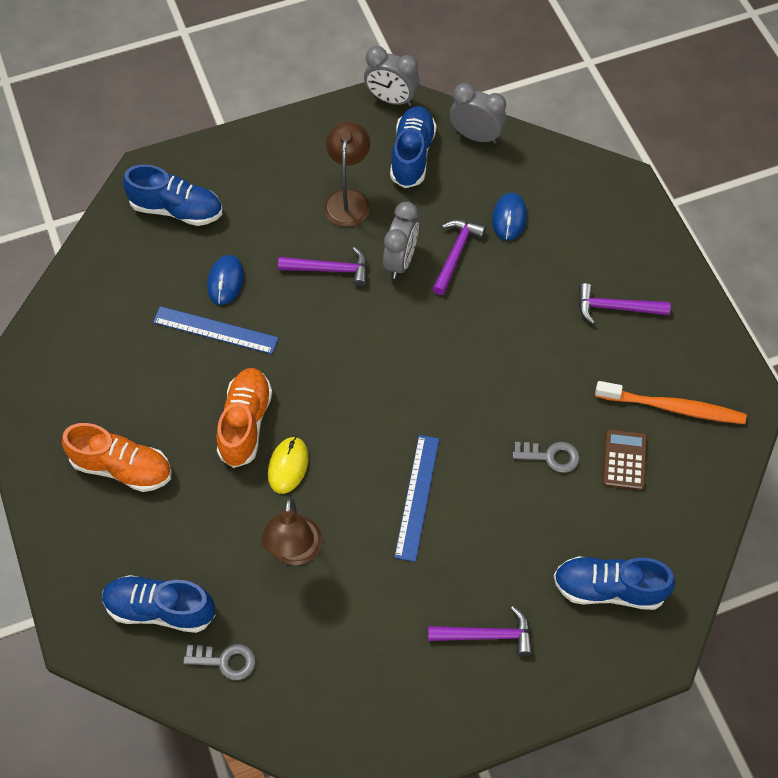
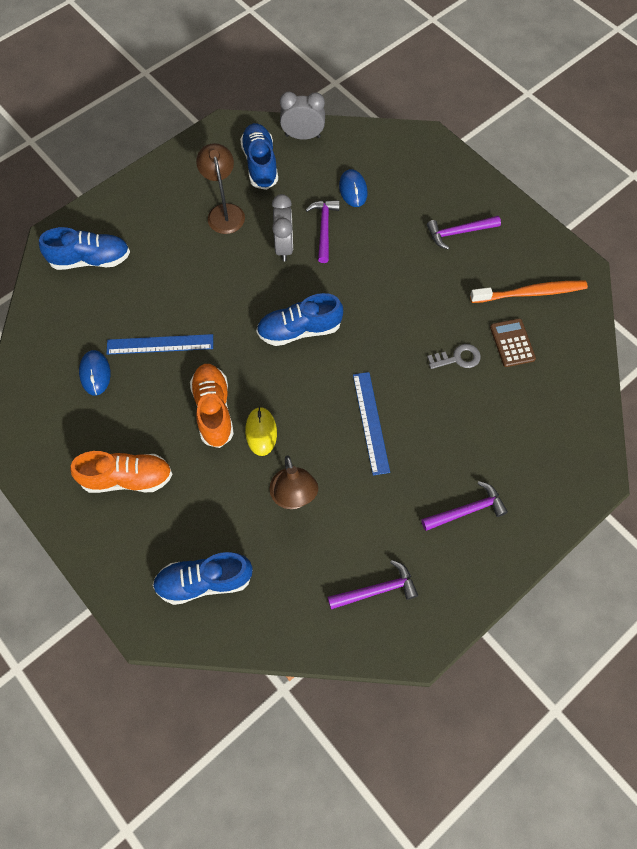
camera: 20 degrees left, 5 degrees up
(225, 281) = (153, 304): blue mouse -> blue mouse (95, 373)
(225, 661) = (274, 603): grey key -> none
(330, 269) = (232, 269): purple hammer -> purple hammer (376, 589)
(391, 99) = (227, 127): grey clock -> none
(609, 589) = (541, 443): blue shoe -> blue shoe (299, 330)

